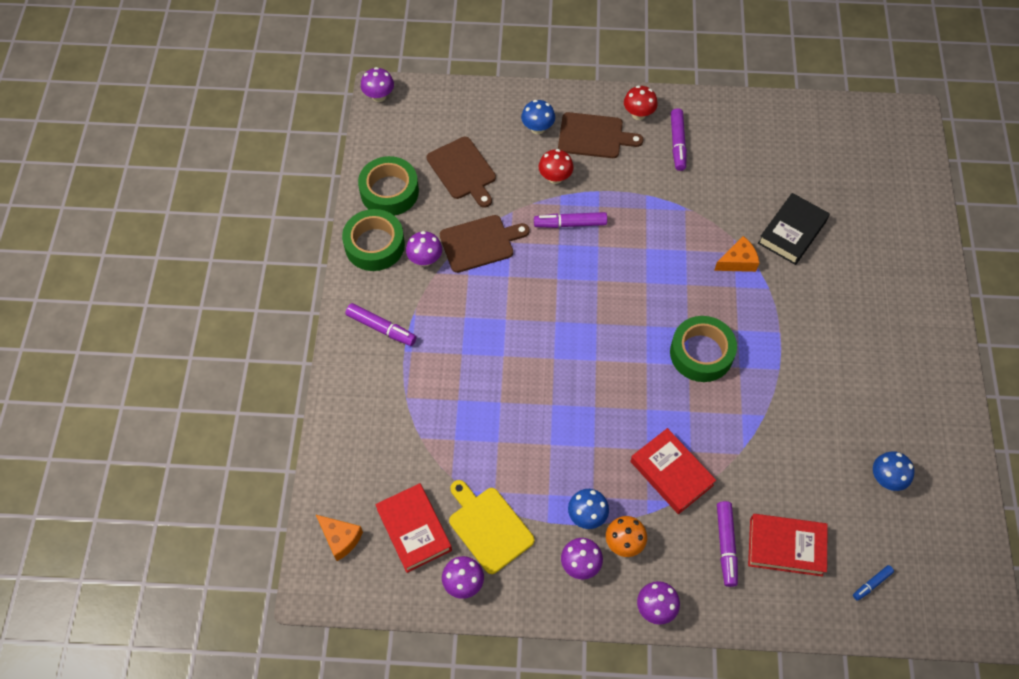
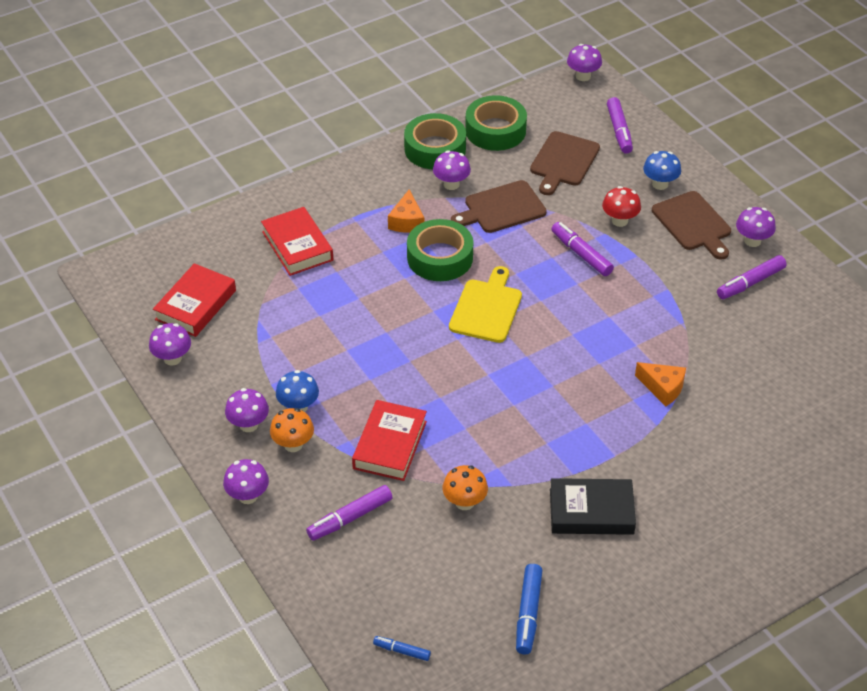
camera: 55 degrees right, 15 degrees down
(340, 538) = (153, 267): orange cheese -> orange cheese (407, 221)
(381, 328) = (360, 193): purple marker -> purple marker (619, 131)
(480, 243) = (501, 208): brown cutting board -> brown cutting board turned 120 degrees clockwise
(489, 527) = (235, 349): yellow cutting board -> yellow cutting board (487, 308)
(638, 114) = (752, 241): red mushroom -> purple mushroom
(701, 353) = (534, 408): green tape -> green tape (440, 257)
(760, 456) = (464, 502): none -> orange mushroom
(786, 547) = (385, 564): red book -> red book (297, 246)
(792, 232) = (740, 413): black book -> black book (591, 511)
(886, 479) = (528, 613): blue mushroom -> blue marker

